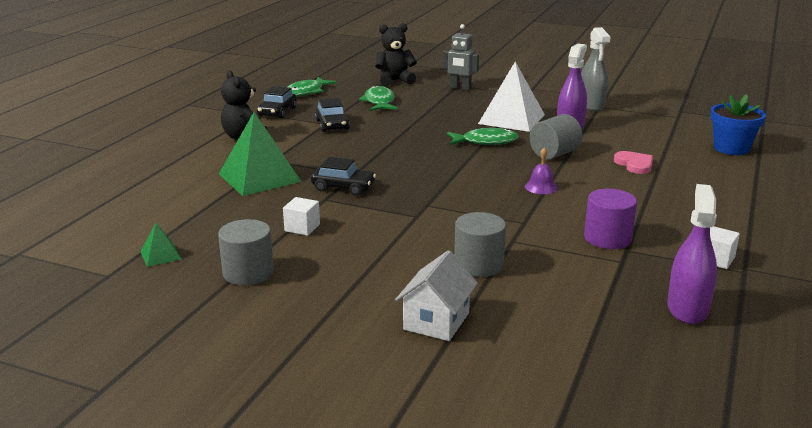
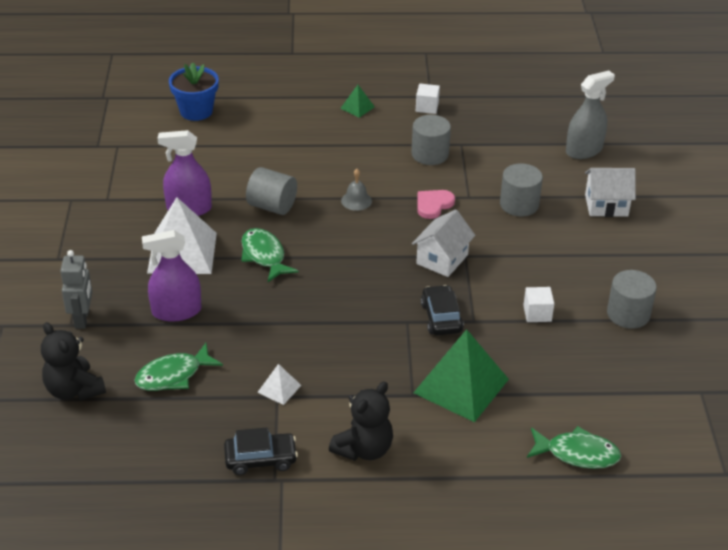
camera: 115 degrees left, 15 degrees up
(160, 255) = (648, 377): green pyramid -> green pyramid (357, 107)
(306, 92) = (164, 464): green fish -> green fish (577, 454)
(332, 125) = (279, 389): black car -> white pyramid
(420, 204) = (442, 259): none -> white house
(541, 187) = (356, 200): purple bell -> grey bell
(591, 105) = (106, 205): grey spray bottle -> grey spray bottle (584, 150)
(607, 238) = (430, 154): purple cylinder -> grey cylinder
(634, 164) = (269, 158): pink heart -> pink heart (433, 205)
(687, 309) = (504, 114): purple spray bottle -> purple spray bottle (176, 311)

